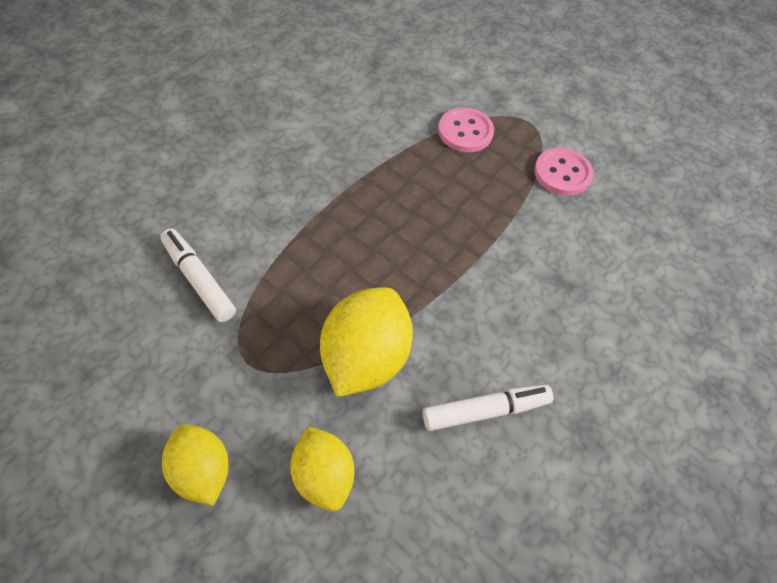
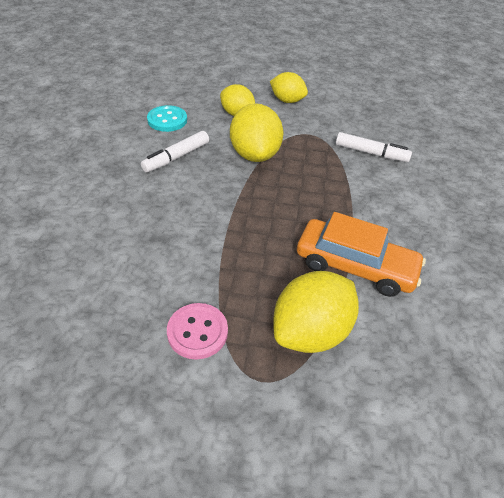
camera: 150 degrees right, 10 degrees down
(377, 159) = (355, 266): none -> orange car
(459, 523) = (167, 120): none -> turquoise button
(465, 132) = (311, 331): pink button -> yellow lemon

